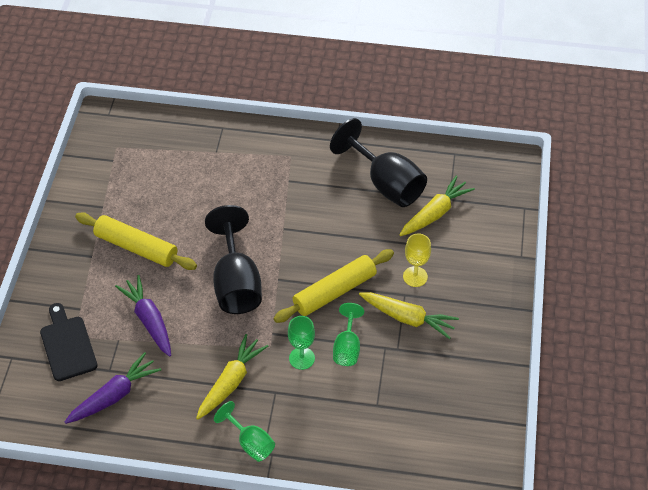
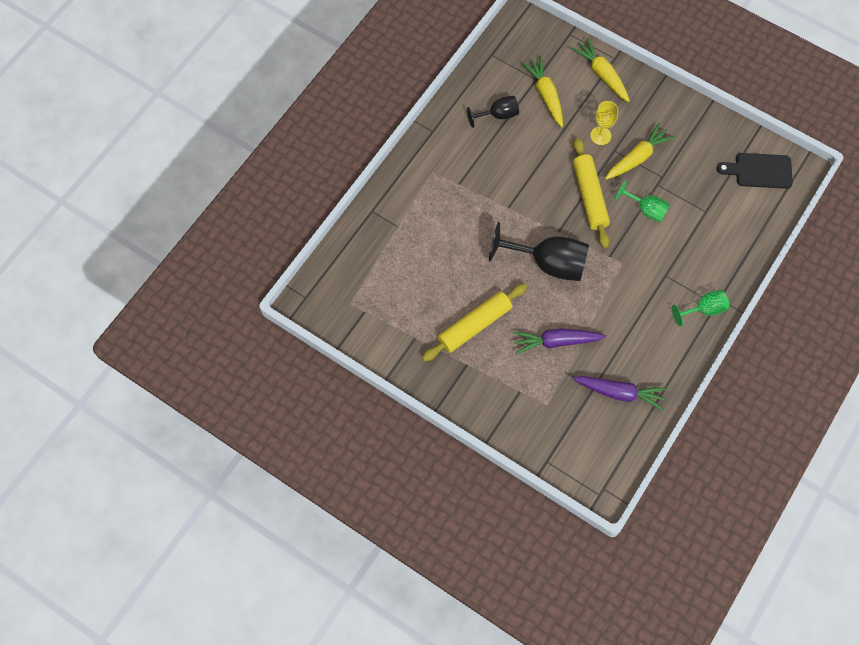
camera: 65 degrees left, 15 degrees up
(67, 345) = (553, 413): black cutting board -> black cutting board (759, 171)
(114, 395) = (619, 393): purple carrot -> purple carrot turned 120 degrees clockwise
(230, 382) = (643, 303): yellow carrot -> yellow carrot (602, 74)
(302, 358) = (642, 245): green goblet -> none
(386, 183) = (498, 115): black goblet -> black goblet, size x0.55

